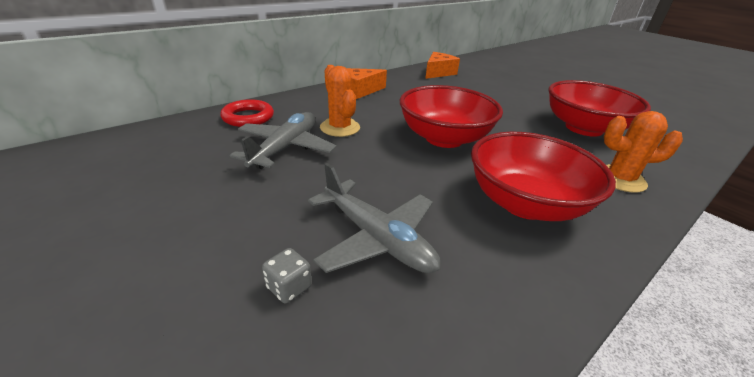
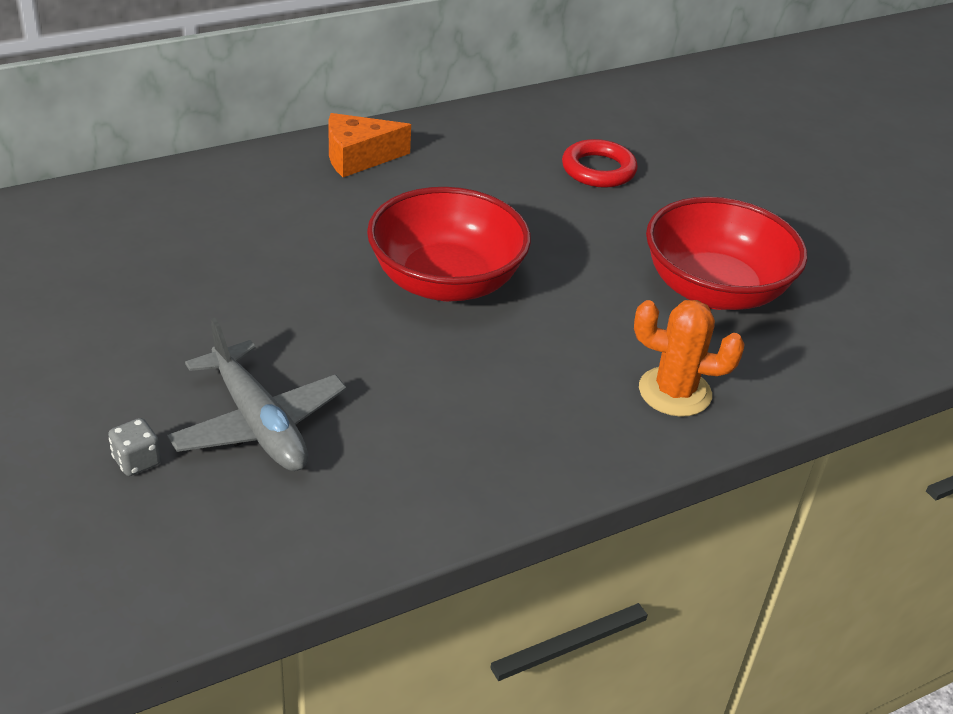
camera: 10 degrees right, 5 degrees up
(248, 117) = (147, 201): red ring -> red ring (598, 169)
(286, 148) = (188, 270): grey plane -> none
(340, 128) = (286, 240): orange cactus -> none
(438, 73) = (539, 121): orange cheese -> none
(524, 203) = (489, 407): red bowl -> none

